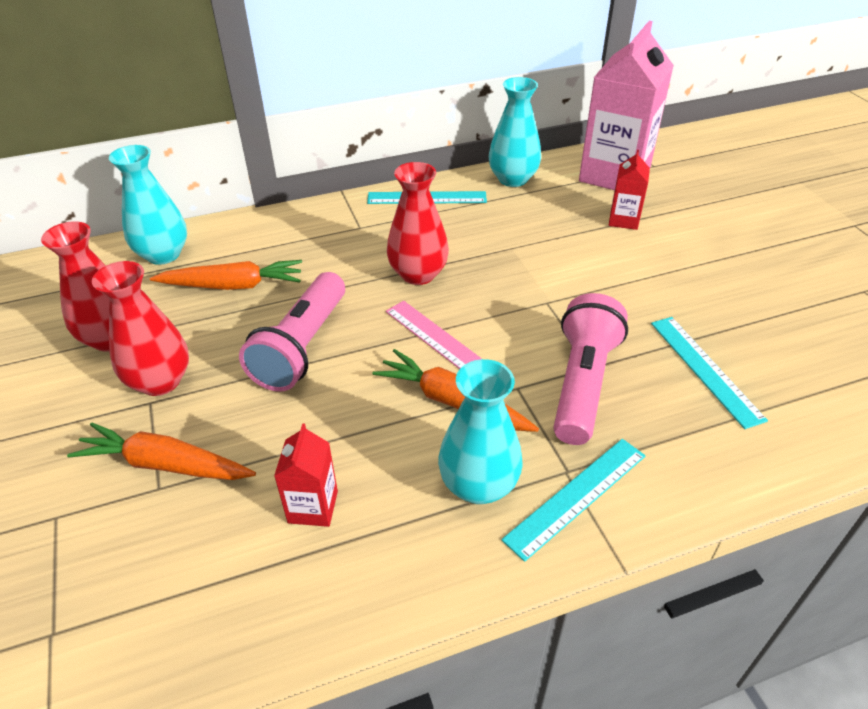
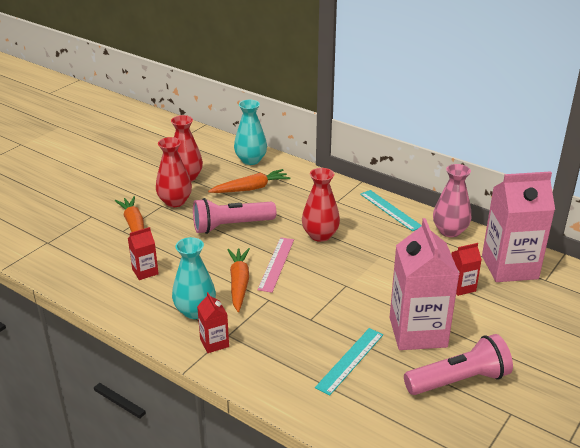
camera: 55 degrees right, 10 degrees down
(233, 285) = (251, 188): orange carrot -> orange carrot turned 75 degrees counterclockwise
(513, 179) = (449, 231): turquoise vase -> pink vase
(576, 496) = (214, 343): turquoise ruler -> red carton
(582, 383) = (293, 319): pink flashlight -> pink flashlight (459, 380)
(684, 288) = (418, 332): none -> pink carton

